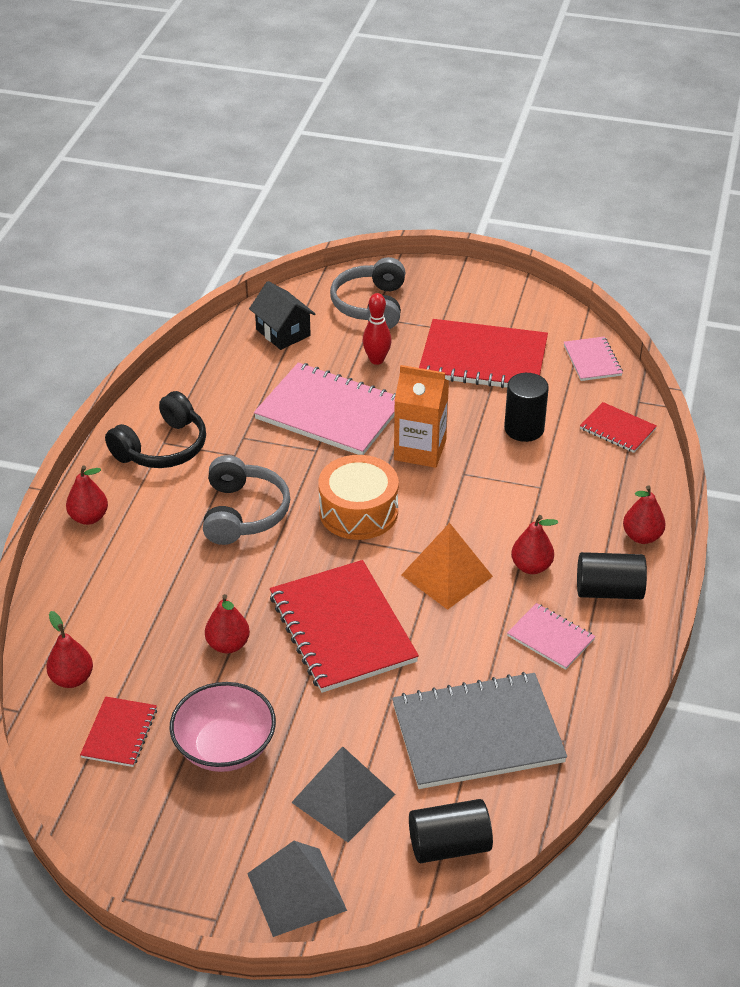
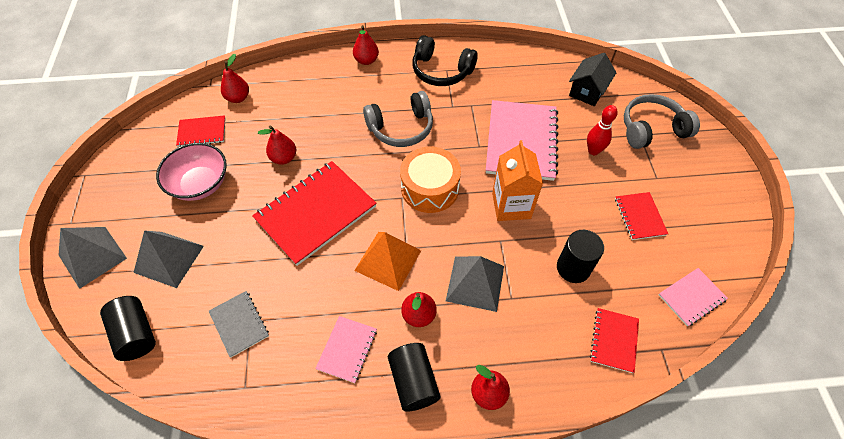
camera: 70 degrees right, 15 degrees up
(477, 734) = (239, 324): grey notebook -> grey notebook, size x0.50
(483, 358) = (640, 216): red notebook -> red notebook, size x0.50
(510, 509) = (475, 283): none -> grey pyramid

